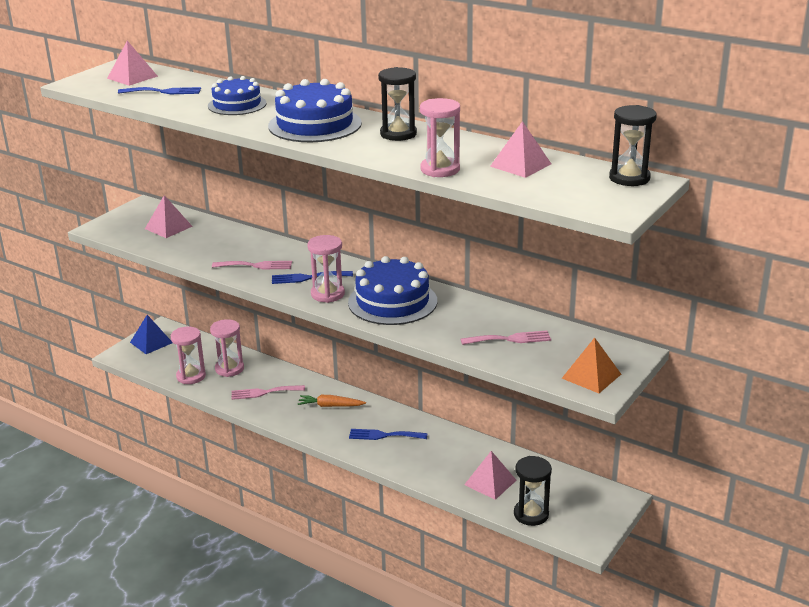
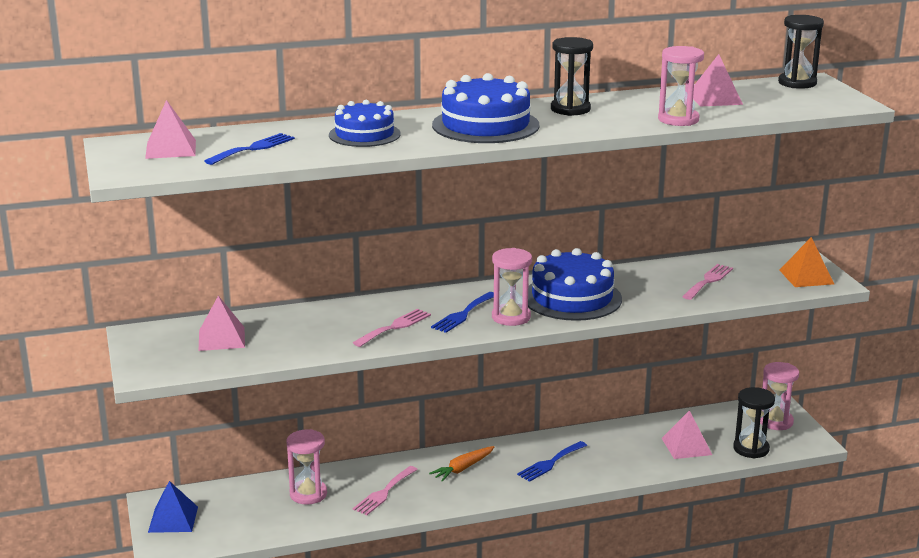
camera: 50 degrees left, 5 degrees down
(191, 376) = (284, 521): pink hourglass -> pink hourglass (775, 421)

